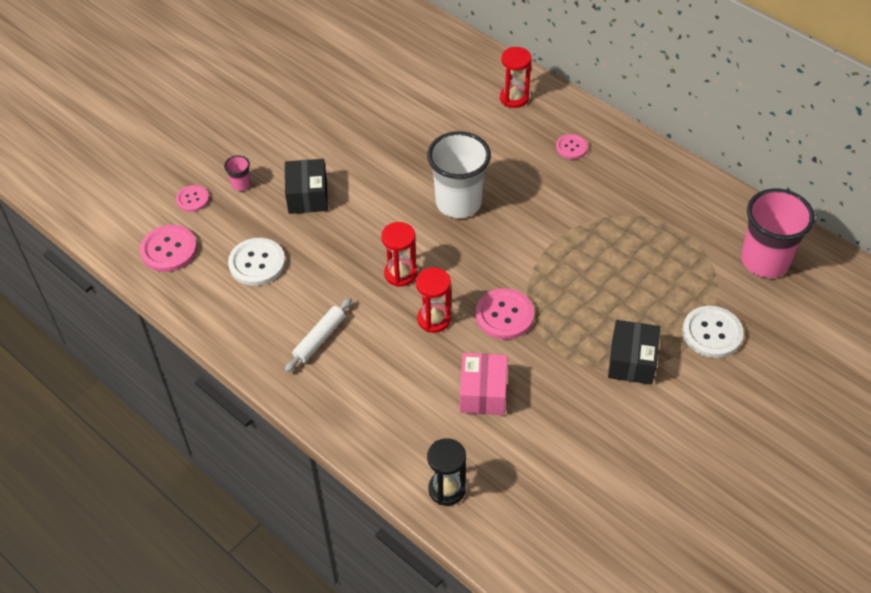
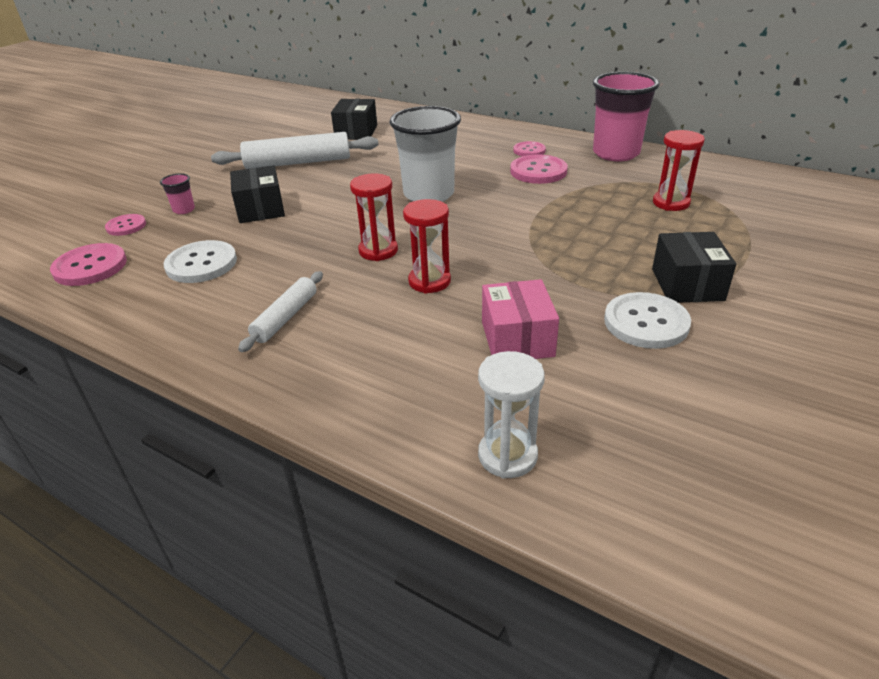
camera: 10 degrees left, 15 degrees down
(346, 126) = (298, 162): none -> white rolling pin
(409, 80) = (356, 132): none -> black box
(447, 489) = (507, 455): black hourglass -> white hourglass
(504, 315) = (514, 267): pink button -> pink button (538, 171)
(514, 98) = (460, 131): red hourglass -> red hourglass (671, 203)
(712, 333) = (761, 250): white button -> white button (646, 322)
(764, 261) = (771, 194): pink cup -> pink cup (616, 153)

